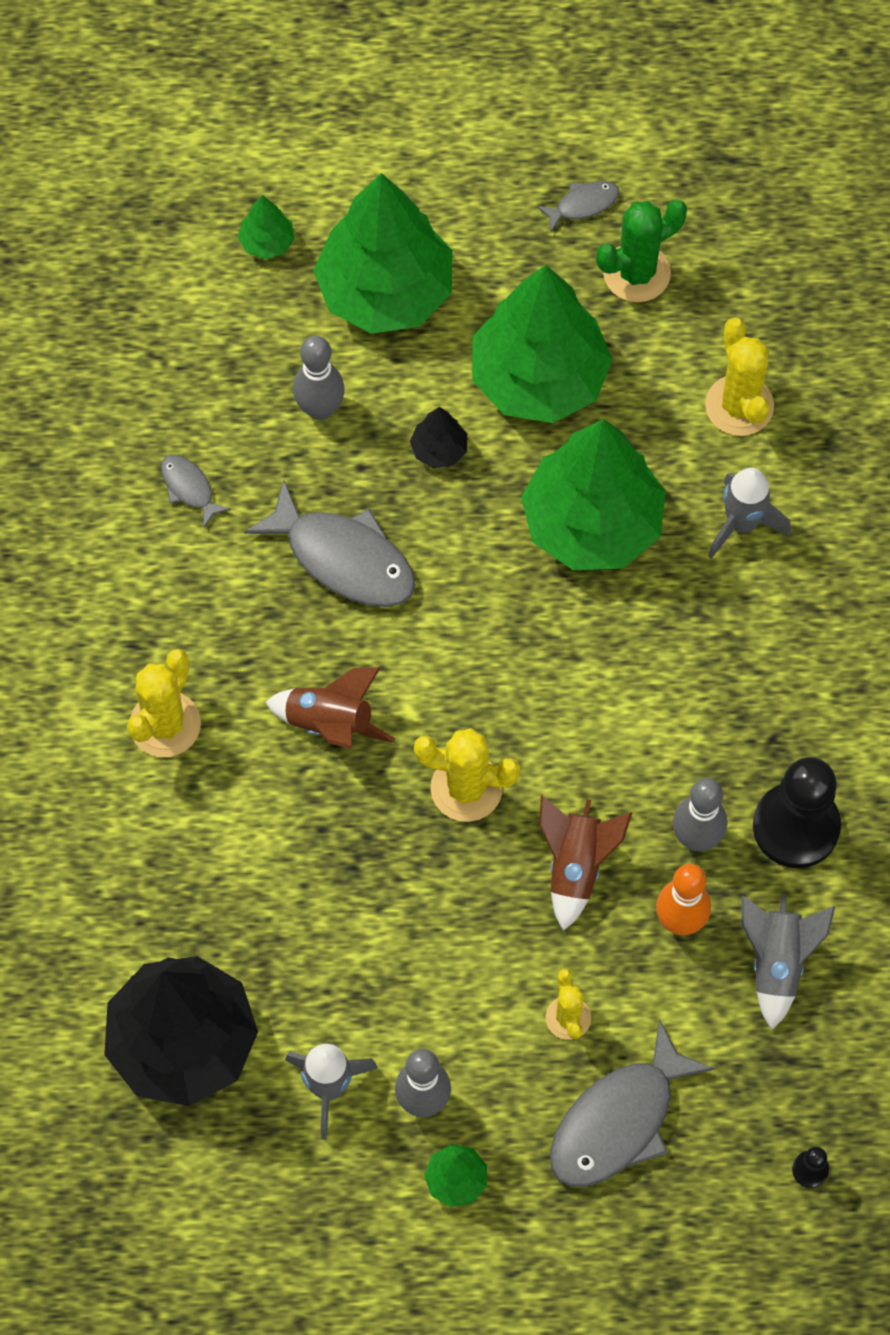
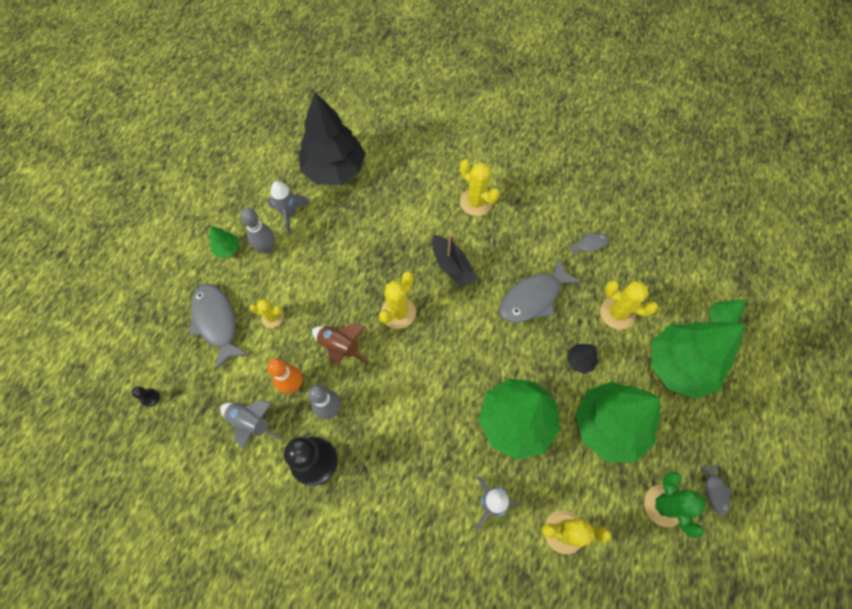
camera: 110 degrees right, 0 degrees up
(320, 409) = (617, 313): grey bowling pin -> yellow cactus
(330, 723) = (452, 266): brown rocket -> black boat

